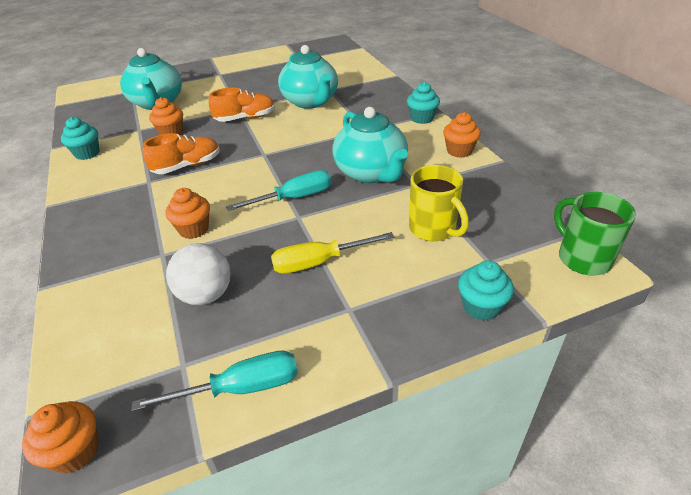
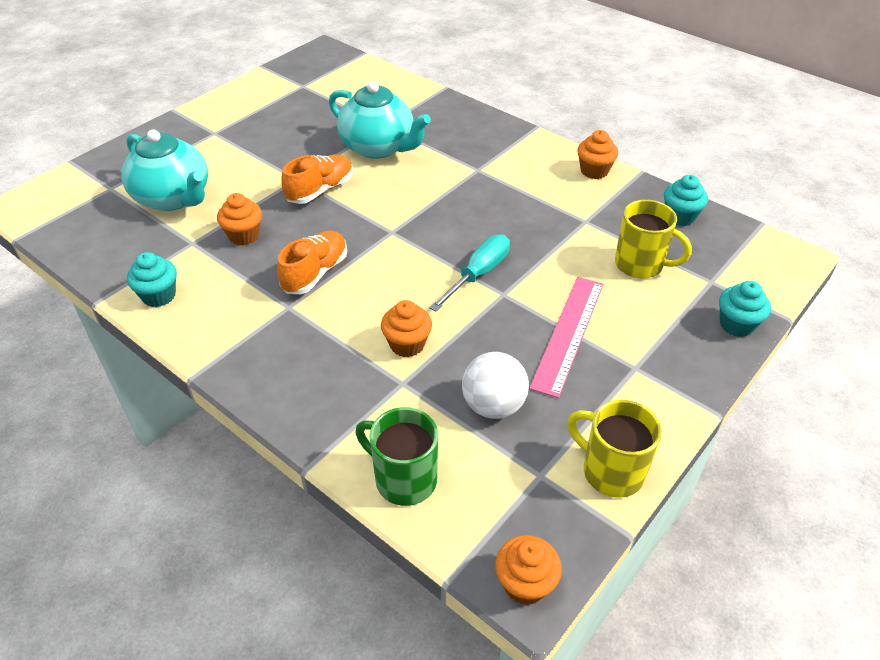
camera: 30 degrees left, 5 degrees up
(241, 388) = (610, 471): turquoise screwdriver -> yellow mug
(319, 262) = (568, 334): yellow screwdriver -> pink ruler
(371, 173) = (530, 221): turquoise teapot -> none
(422, 118) = (524, 140): turquoise cupcake -> turquoise cupcake (680, 217)
(582, 258) = (778, 252): green mug -> green mug (404, 479)

